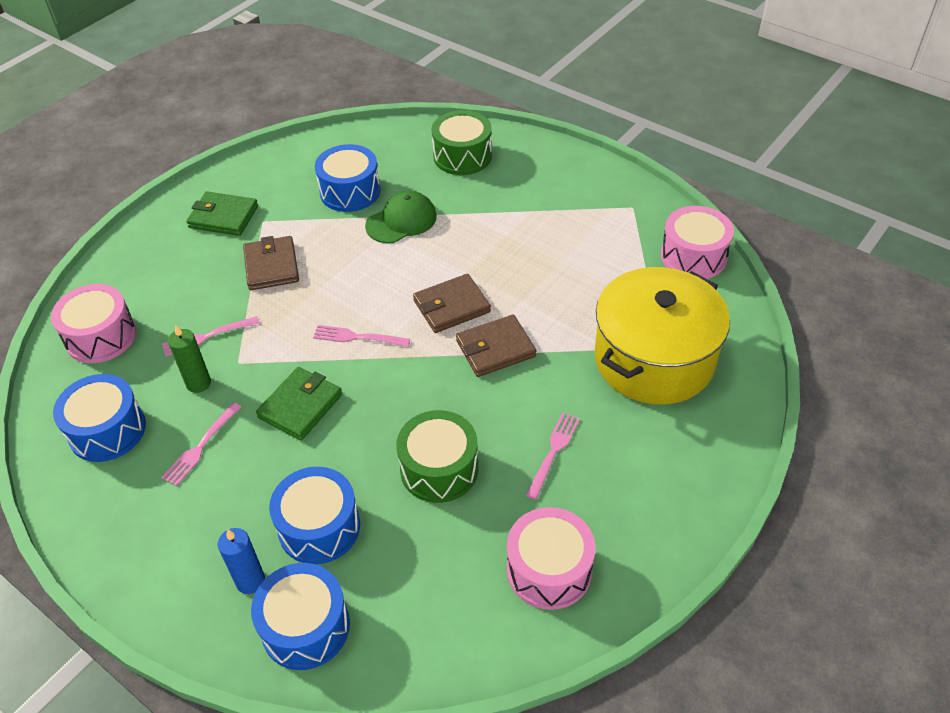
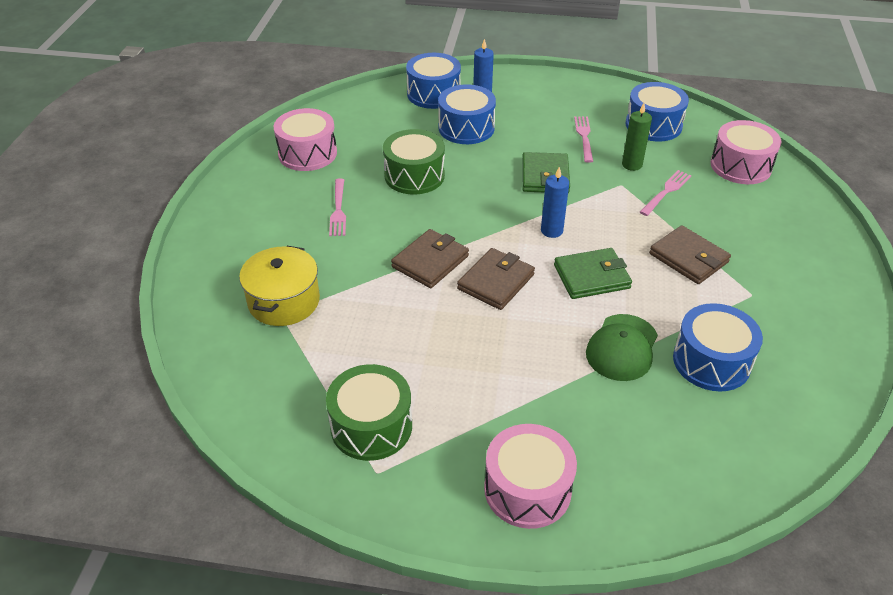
camera: 150 degrees right, 5 degrees down
(223, 217) = (792, 285): green wallet -> green wallet (591, 276)
(357, 337) = (551, 231): pink fork -> blue candle
(462, 156) = (639, 467): green drum -> green drum (371, 426)
(654, 359) = (284, 301): yellow pot -> yellow pot, size x0.61
(693, 256) = (277, 428): pink drum -> pink drum (527, 489)

